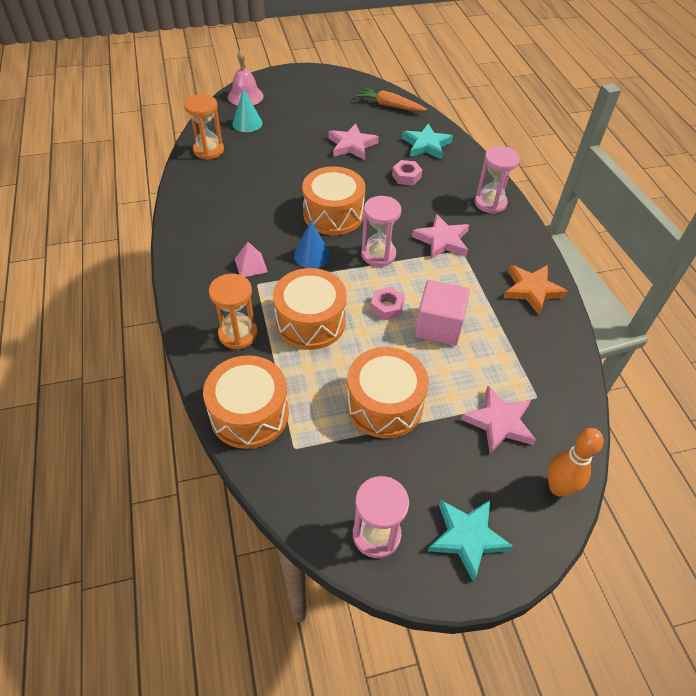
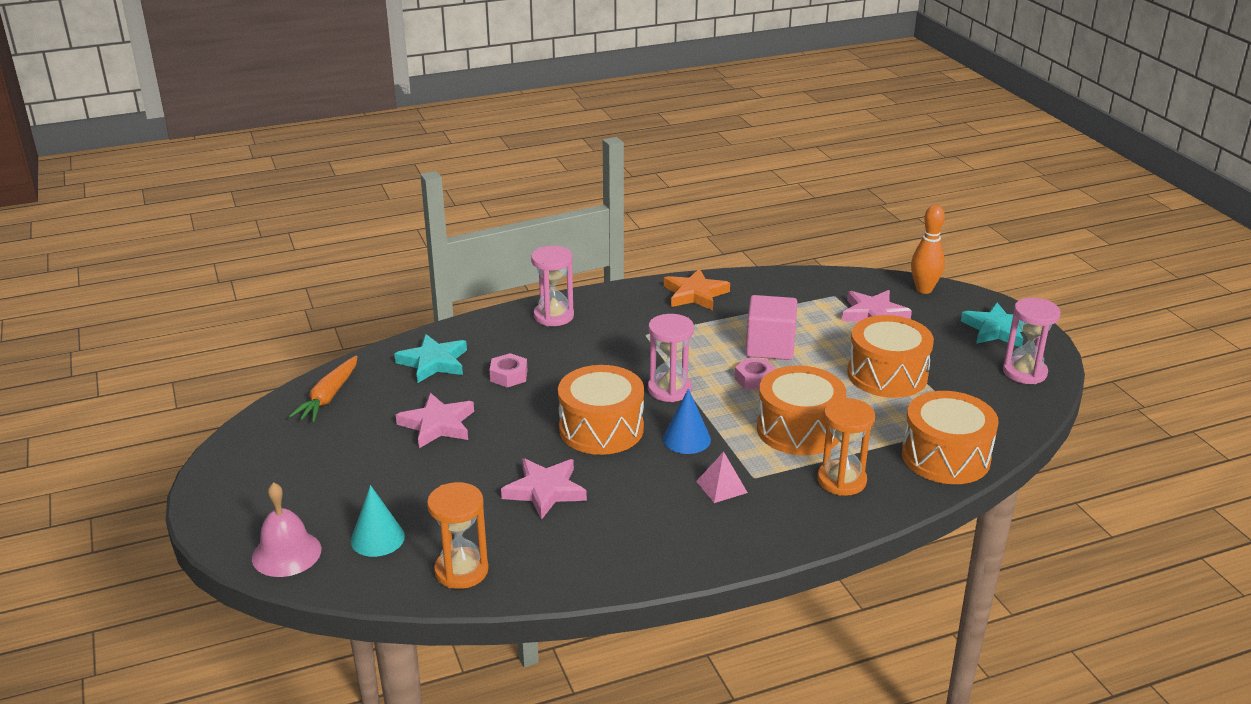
camera: 95 degrees left, 20 degrees down
(442, 240) = (631, 347): pink star -> pink star (545, 491)

